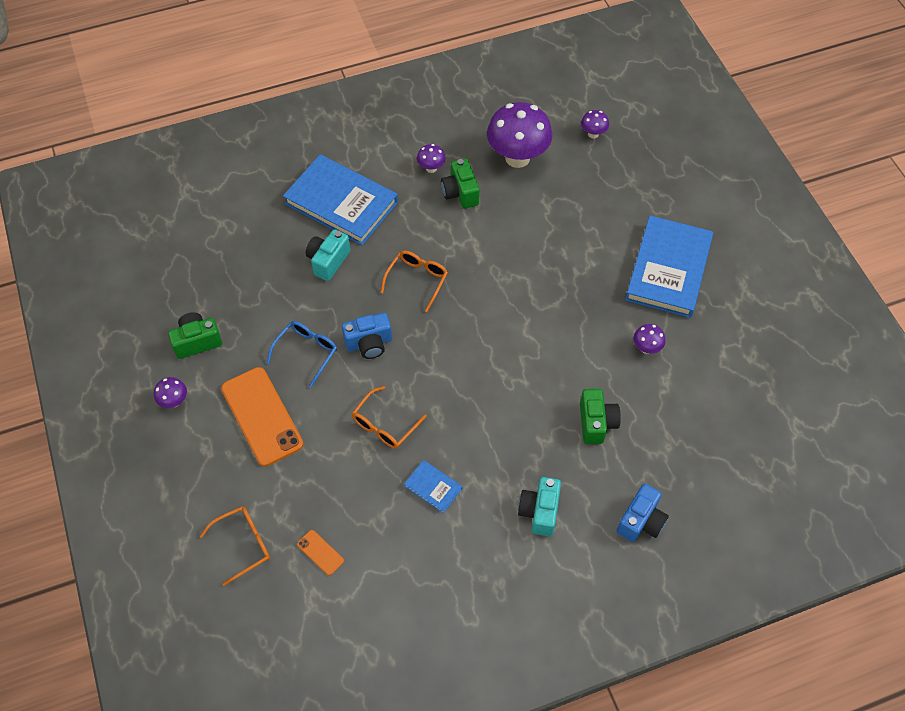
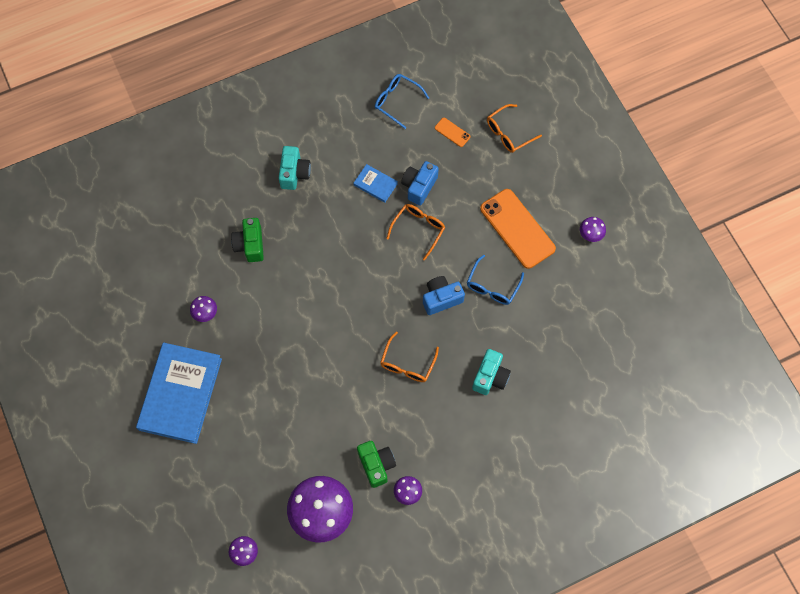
camera: 175 degrees right, 10 degrees up
(197, 341) = (586, 288): green camera -> none
(341, 203) = (489, 442): blue book -> none
(390, 606) = (397, 101): none -> blue glasses
(641, 521) = (219, 172): blue camera -> blue camera (419, 186)

